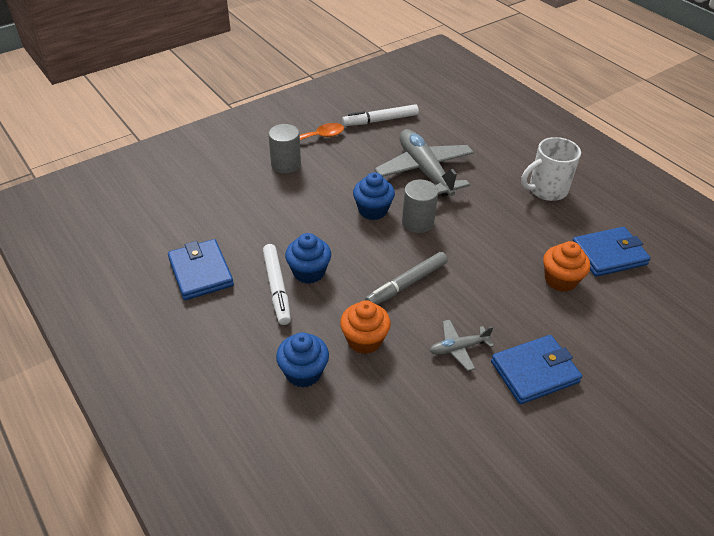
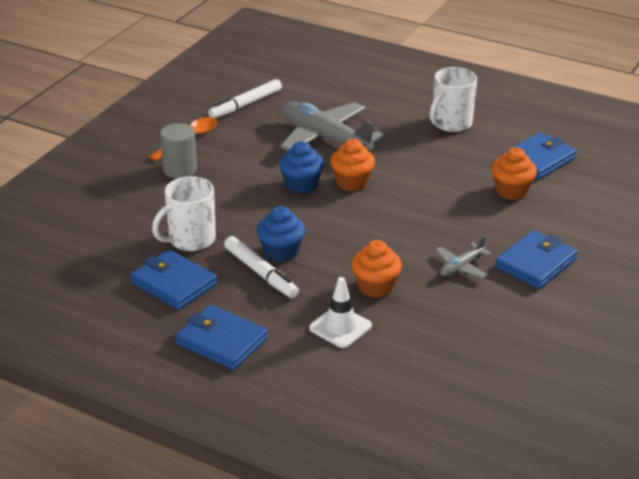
camera: 25 degrees left, 10 degrees down
(195, 346) = (222, 341): none -> blue wallet
(245, 234) = (190, 240): none -> white mug
(303, 372) = (340, 327): blue cupcake -> white traffic cone
(406, 284) = (380, 234): grey marker -> none
(417, 222) = (352, 182): grey cylinder -> orange cupcake

